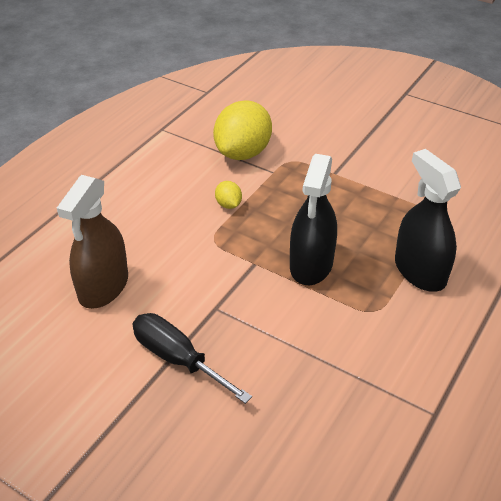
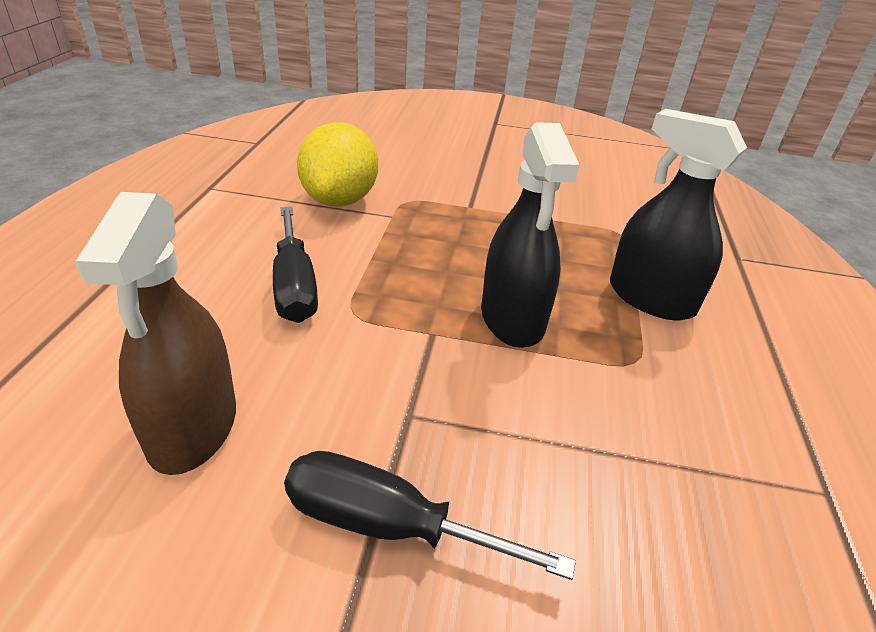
camera: 25 degrees left, 5 degrees down
(186, 214) = (294, 286): none -> black screwdriver
(228, 204) = (352, 263): yellow lemon -> none

